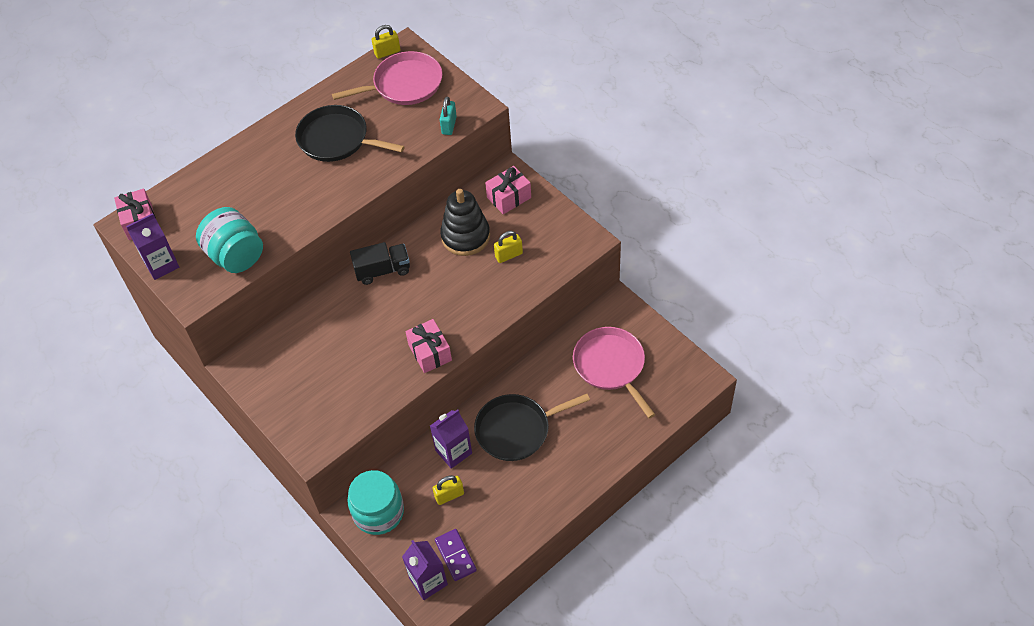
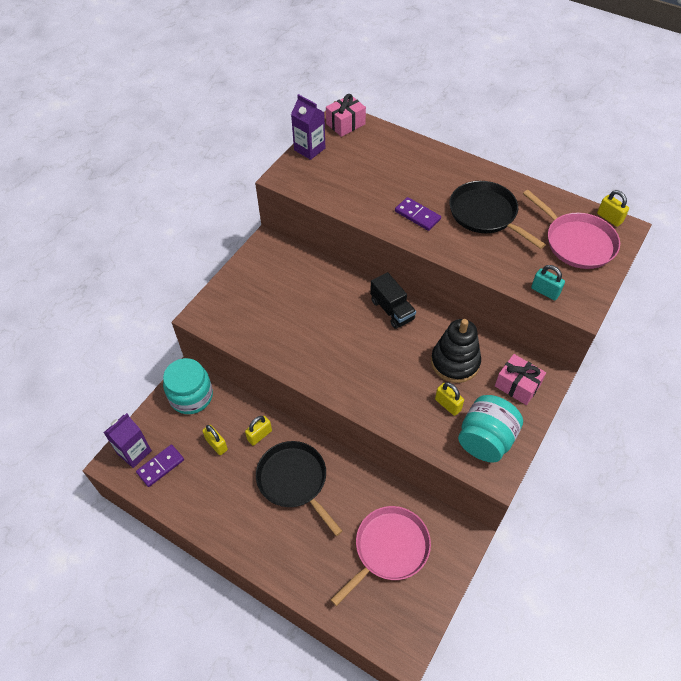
camera: 70 degrees right, 0 degrees up
(236, 256) = (333, 189): turquoise jar -> turquoise jar (485, 440)
(311, 193) = (417, 215): none -> purple domino
(337, 139) = (485, 214): black pan -> black pan turned 45 degrees counterclockwise
(430, 352) = (317, 371): pink gift -> none
(449, 125) = (545, 291): turquoise padlock -> turquoise padlock turned 45 degrees clockwise
(453, 452) = (259, 435): purple carton -> yellow padlock

